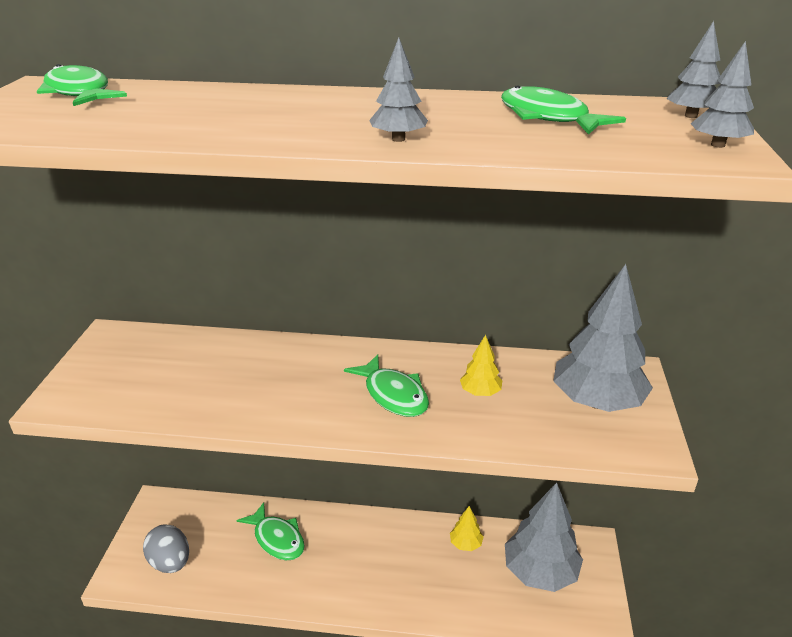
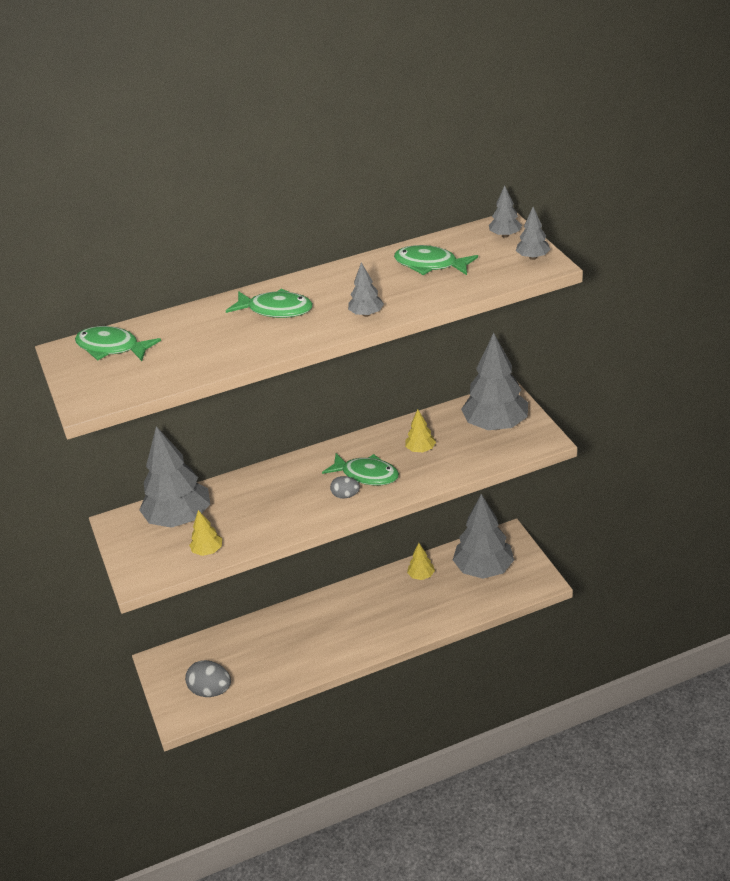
camera: 25 degrees left, 5 degrees up
(149, 404) = (207, 551): none -> yellow tree
(164, 356) = (179, 518): none -> grey tree
(277, 539) = (279, 637): green fish -> green fish (276, 310)
(349, 408) = (345, 495): none -> grey egg

